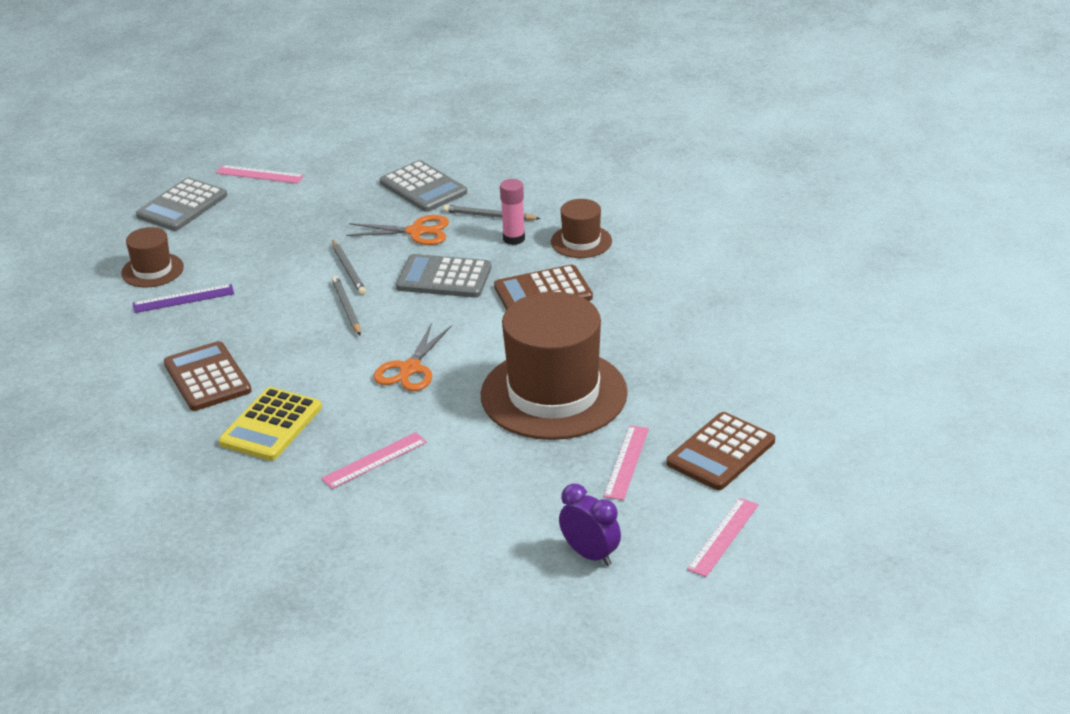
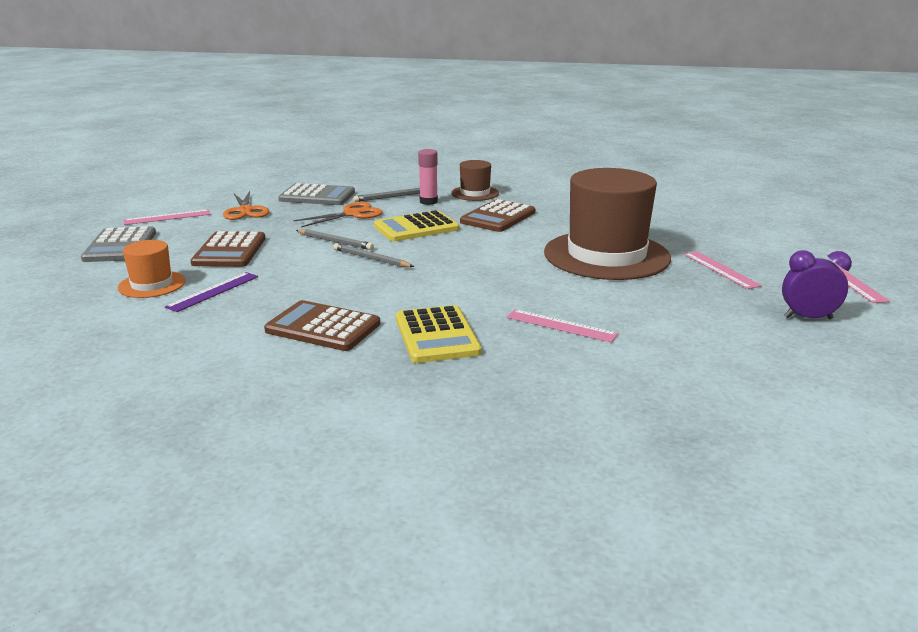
camera: 40 degrees left, 10 degrees down
(152, 270) = (152, 284): brown hat -> orange hat
(374, 460) = (561, 325): pink ruler -> pink ruler turned 75 degrees counterclockwise
(410, 369) = (484, 273): orange scissors -> orange scissors (245, 211)
(444, 278) = (416, 228): grey calculator -> yellow calculator
(721, 452) = (758, 249): brown calculator -> brown calculator (229, 251)

